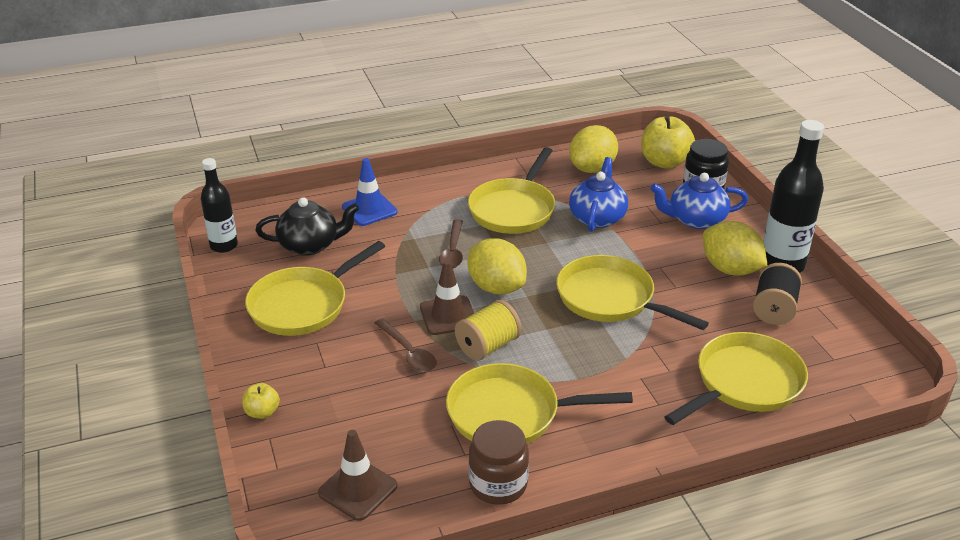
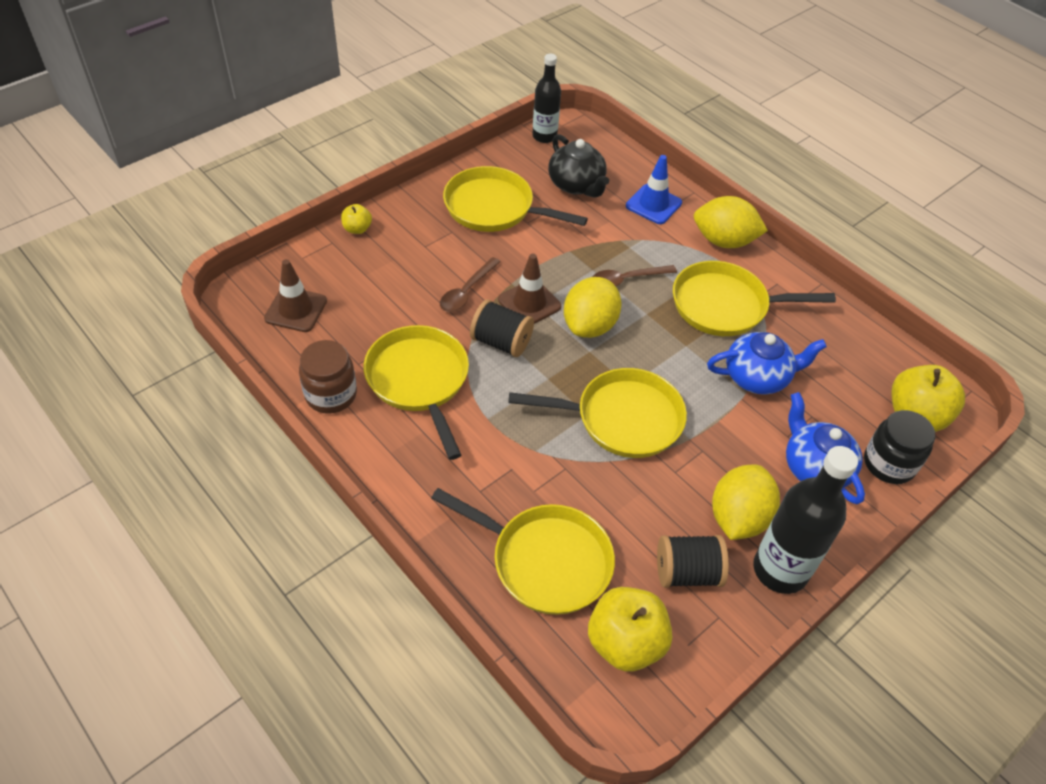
camera: 65 degrees right, 15 degrees up
(488, 346) = (501, 342): yellow spool -> black spool
(592, 168) = (850, 352): yellow lemon -> yellow lemon (724, 241)
(610, 299) = (622, 418): yellow pan -> yellow pan turned 75 degrees clockwise
(831, 359) = (625, 643): none -> yellow apple

